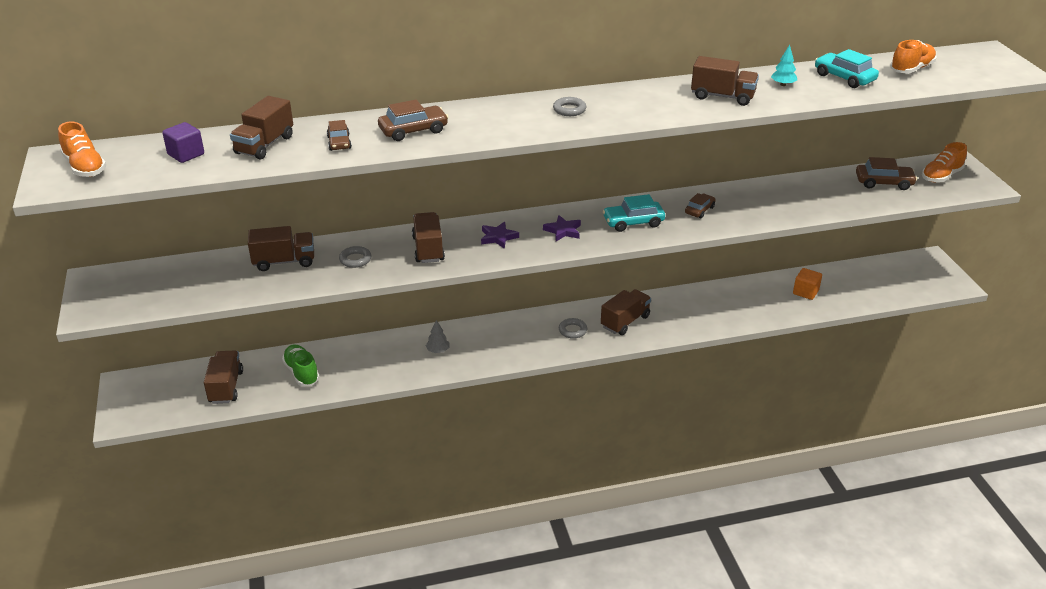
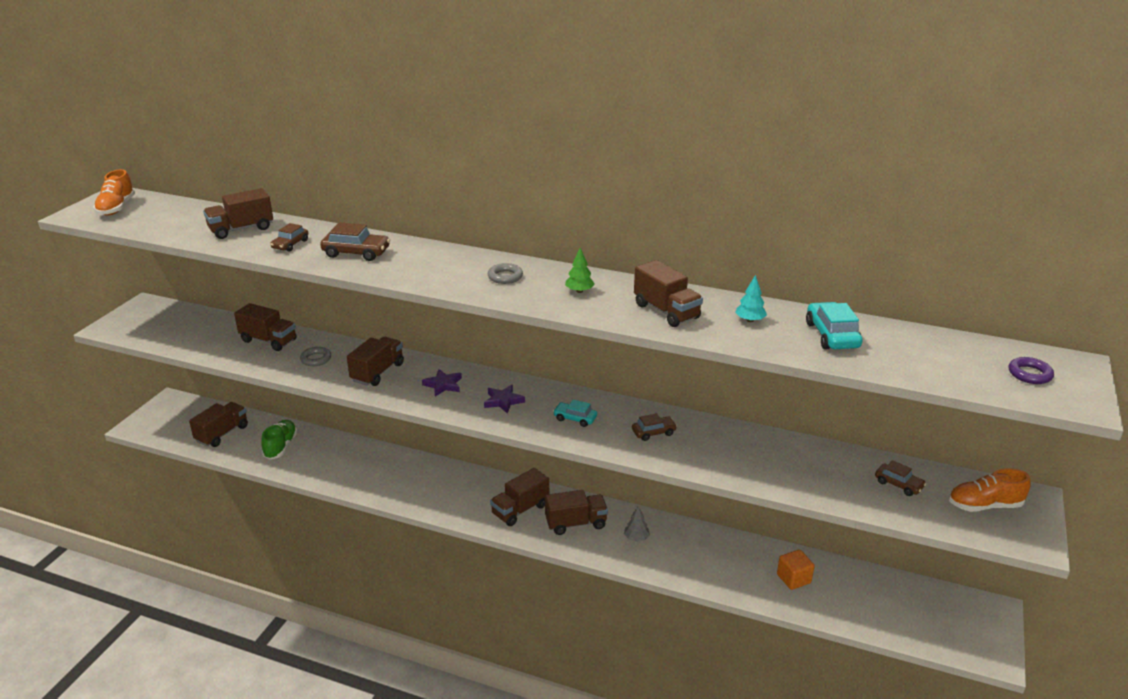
camera: 35 degrees right, 5 degrees down
(186, 154) = (184, 219): purple cube -> none
(438, 350) = (394, 475): grey tree -> grey tree (636, 538)
(572, 330) = (520, 509): grey ring -> brown truck
(633, 222) = (575, 418): turquoise car -> turquoise car, size x0.65
(641, 102) = (579, 291): none -> green tree
(883, 183) = (898, 484): brown car -> brown car, size x0.65
(911, 69) = (931, 352): orange shoe -> none
(976, 64) = (1029, 374): none -> purple ring

